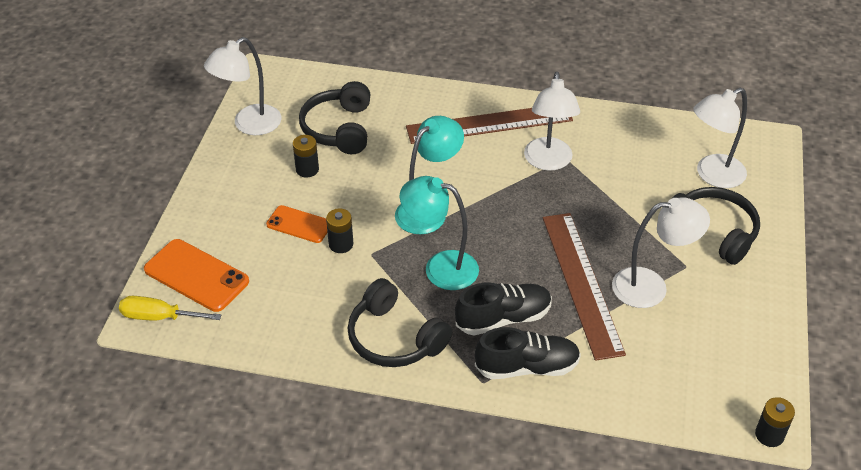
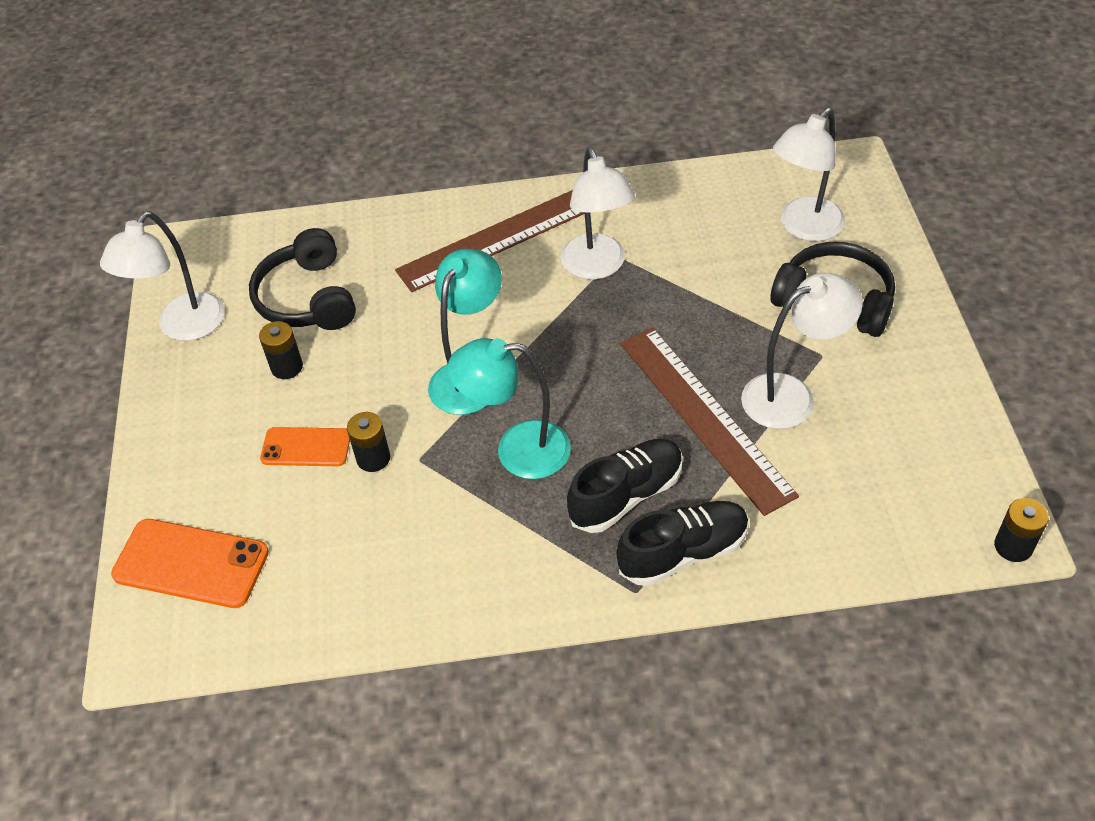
camera: 15 degrees left, 5 degrees up
(159, 317) = (161, 640): yellow screwdriver -> none
(394, 338) = (496, 568): black headphones -> none

